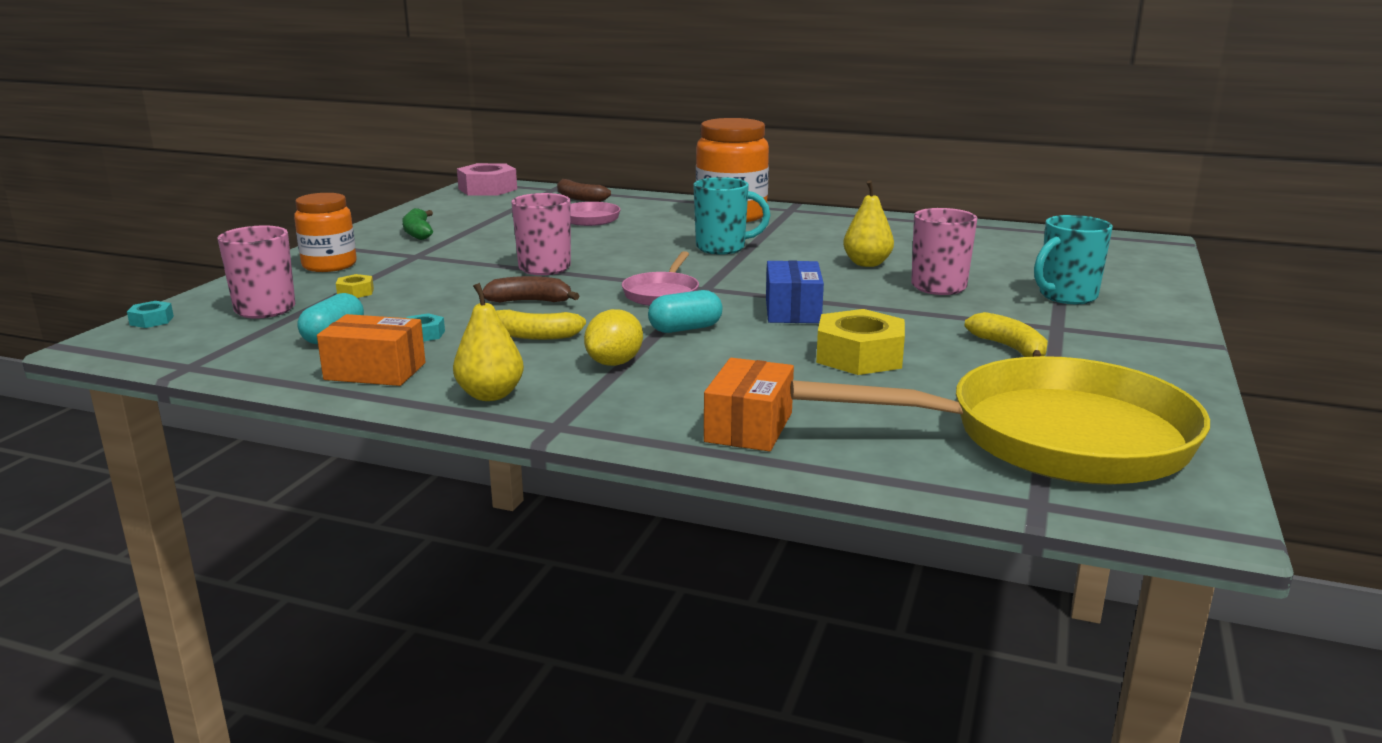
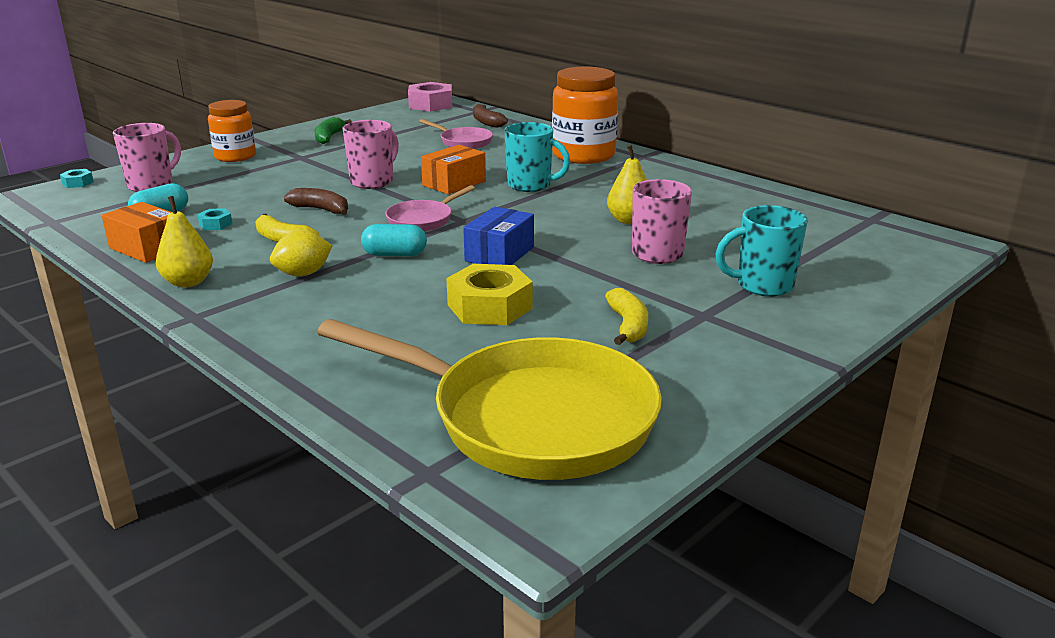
camera: 25 degrees right, 5 degrees up
(355, 292) = (221, 182): yellow nut -> none
(748, 427) = (315, 349): orange box -> orange box (454, 183)

